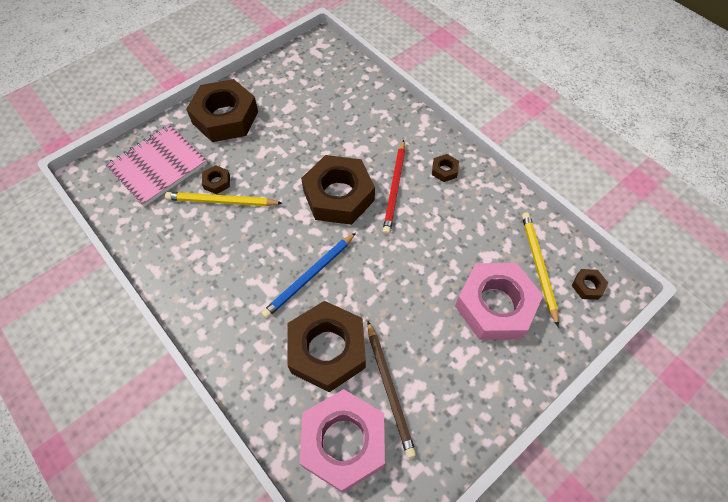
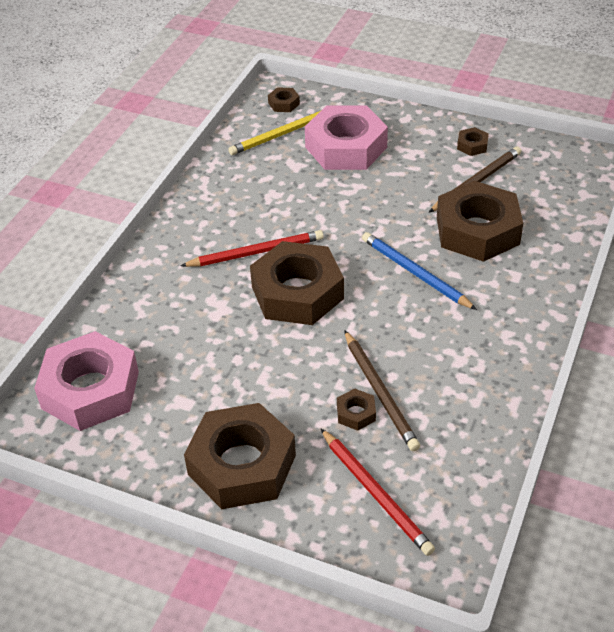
camera: 115 degrees left, 15 degrees down
(158, 166) = (376, 493): pink notebook -> red pencil
(222, 201) = (380, 392): yellow pencil -> brown pencil
(310, 276) = (415, 273): blue pencil -> blue pencil turned 150 degrees counterclockwise
(343, 442) = (543, 191): pink nut -> pink nut (90, 390)
(444, 170) = (204, 223): brown nut -> brown nut (472, 145)

